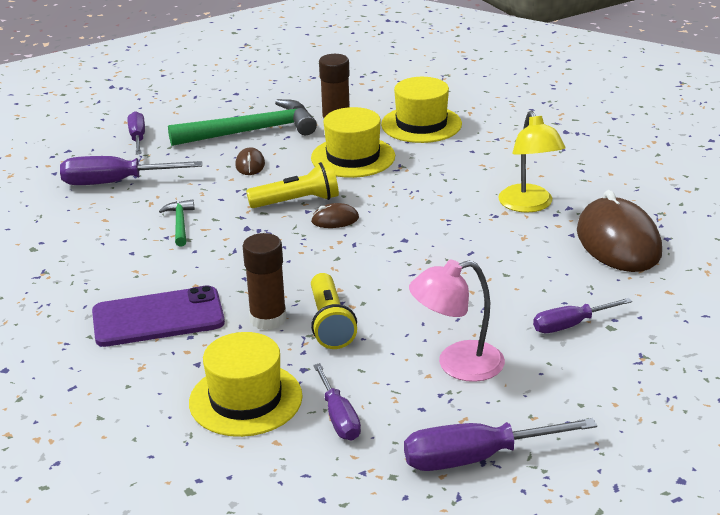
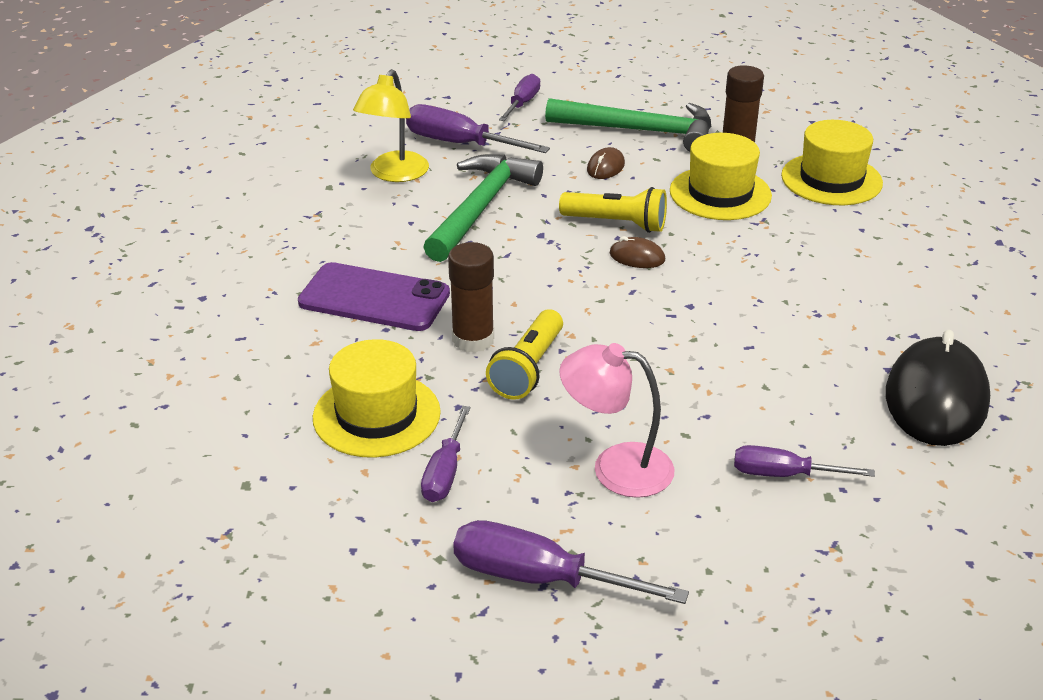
camera: 30 degrees right, 5 degrees up
(180, 224) = (481, 208): green hammer -> green hammer, size x2.14
(529, 205) = (868, 316): yellow lamp -> yellow lamp (394, 174)
(618, 242) = (936, 398): brown mouse -> black mouse

